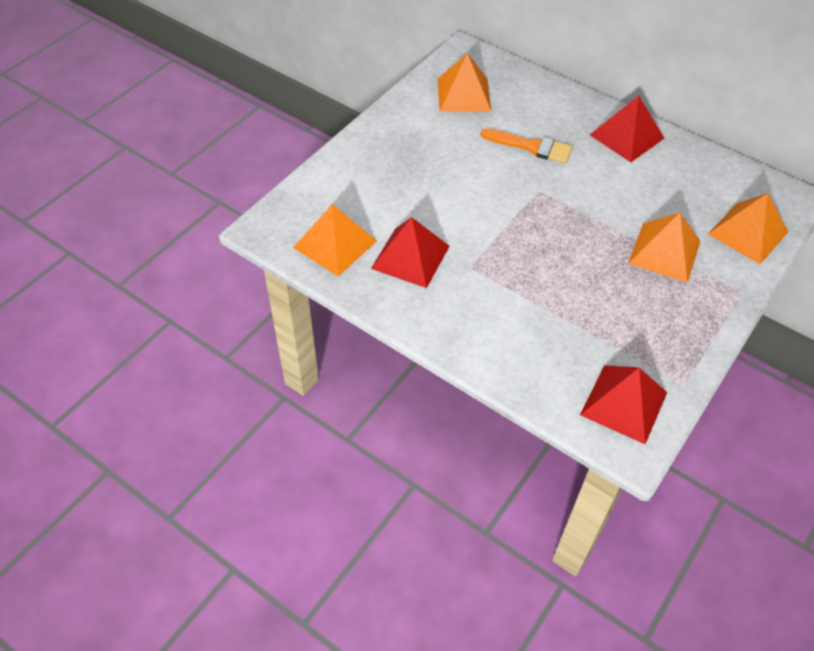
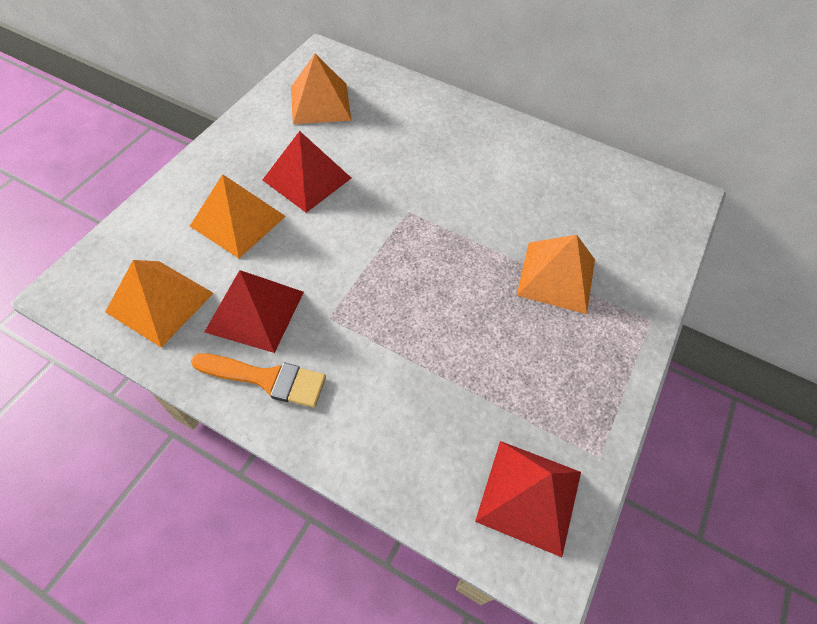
camera: 10 degrees left, 5 degrees up
(532, 147) = (398, 159): orange brush -> orange brush (267, 379)
(627, 136) = (501, 139): red pyramid -> red pyramid (307, 179)
(748, 233) = (645, 244): orange pyramid -> orange pyramid (238, 221)

